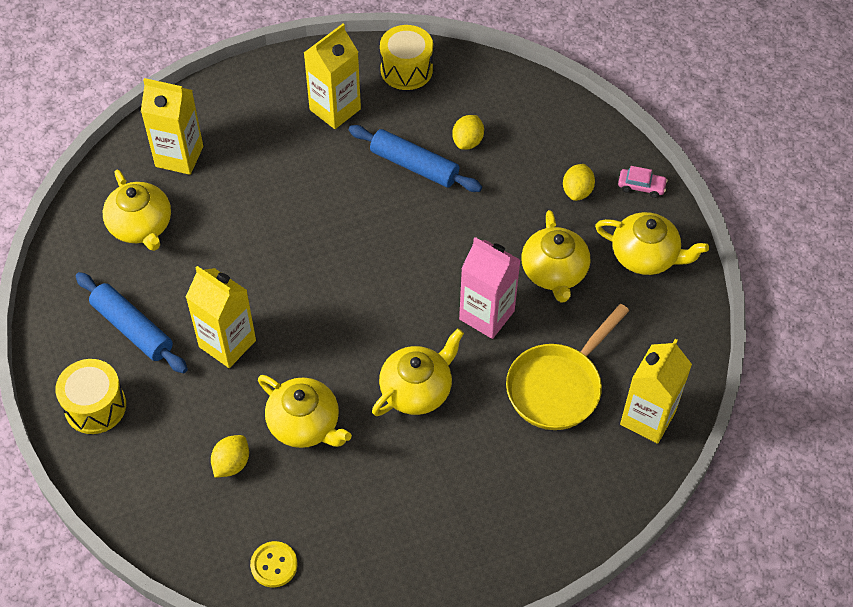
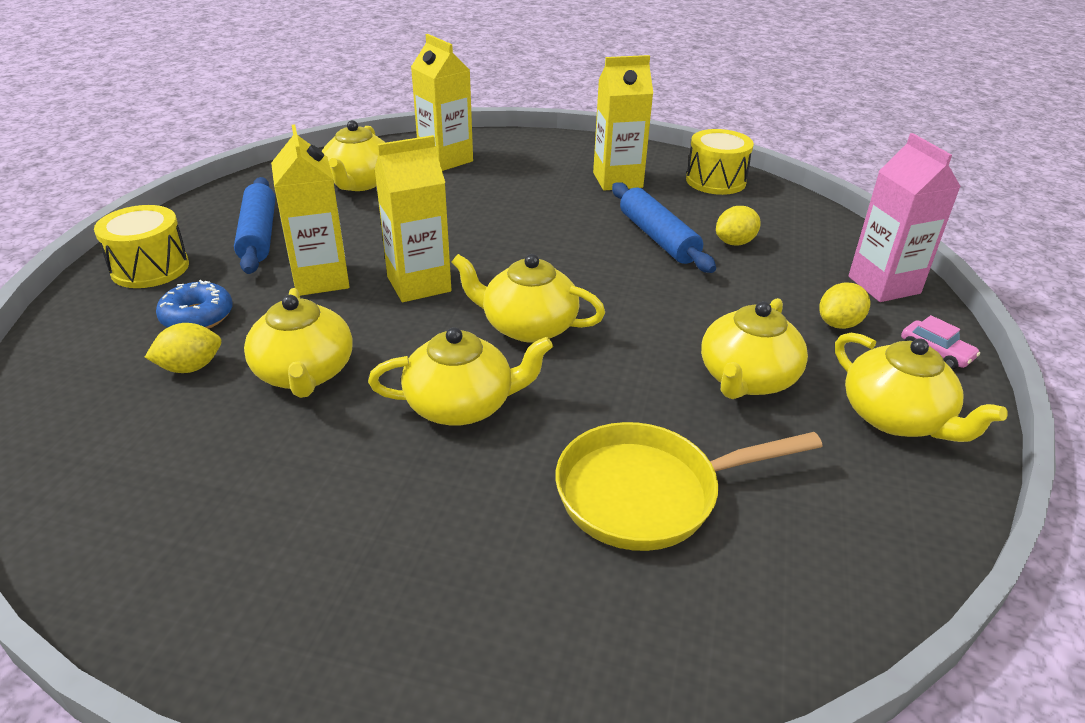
camera: 35 degrees right, 20 degrees down
(185, 425) = (197, 316): none -> blue donut
(274, 565) = (90, 483): yellow button -> none
(400, 304) = (528, 326): none -> yellow teapot
(486, 315) = (620, 378): pink carton -> pink carton (884, 285)
(647, 418) = (761, 607): yellow carton -> yellow carton (419, 284)

